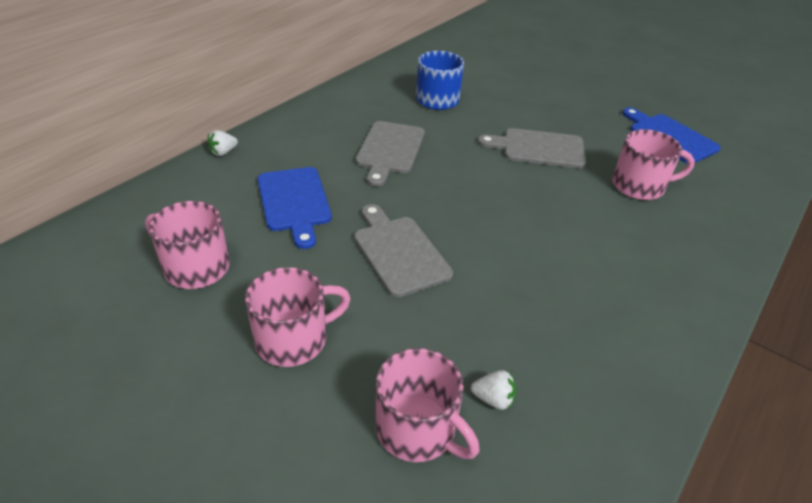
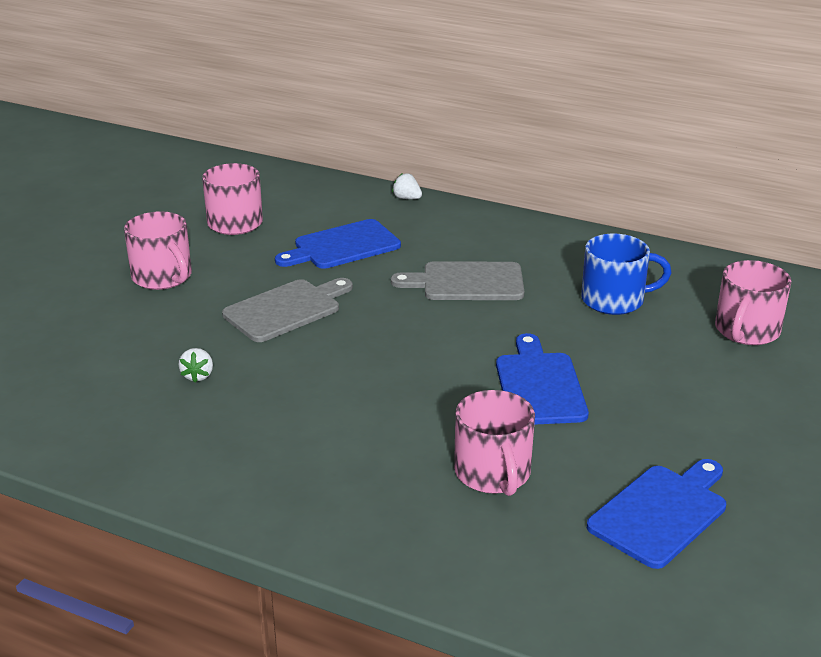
camera: 80 degrees right, 10 degrees down
(417, 429) = (76, 342): pink mug -> pink mug (746, 330)
(493, 399) = (108, 375): white strawberry -> white strawberry (198, 376)
(539, 148) = (539, 385): grey cutting board -> blue cutting board

